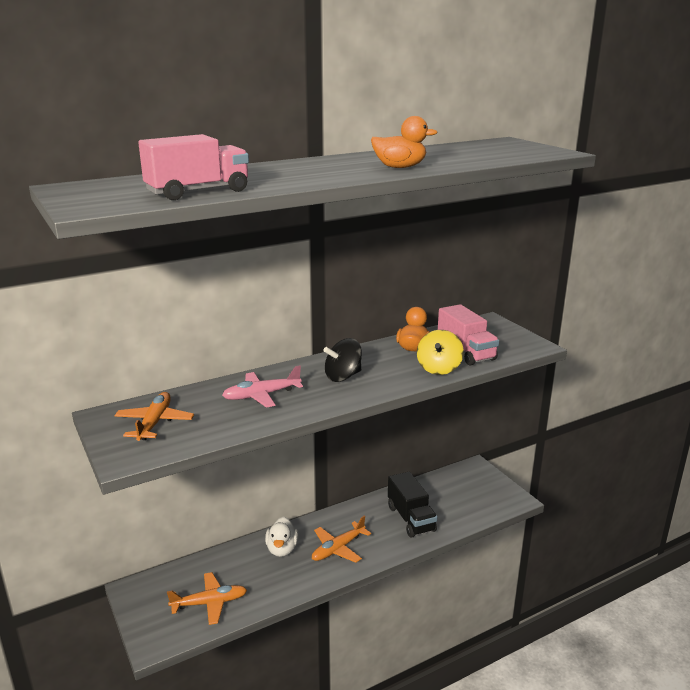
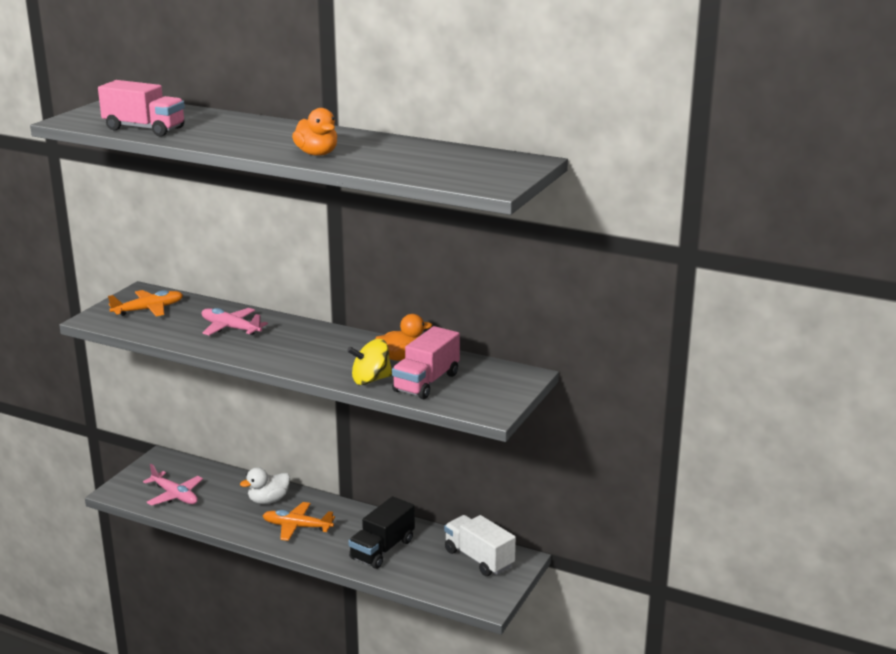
camera: 55 degrees right, 0 degrees up
(209, 603) = (174, 495): orange plane -> pink plane
(343, 376) = (302, 346): black spinning top -> none
(460, 482) = (479, 558): none -> white truck

